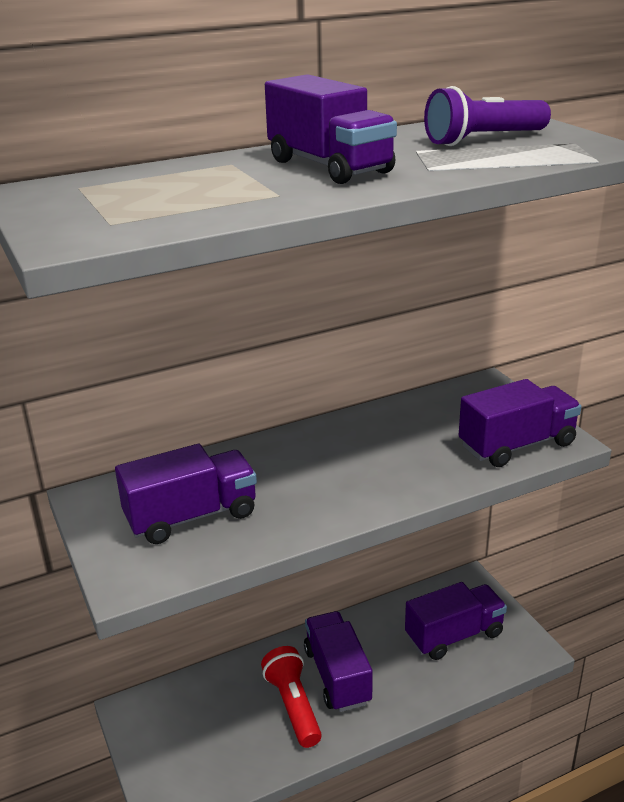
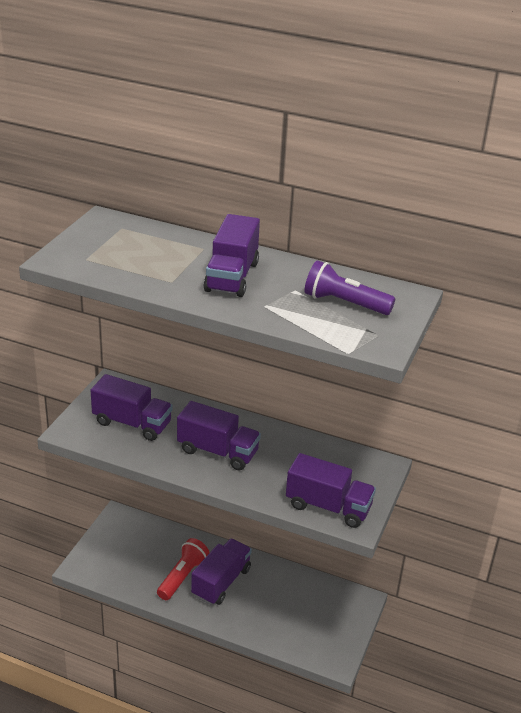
camera: 45 degrees right, 5 degrees up
(454, 635) = (307, 616): purple truck -> purple truck (217, 451)

